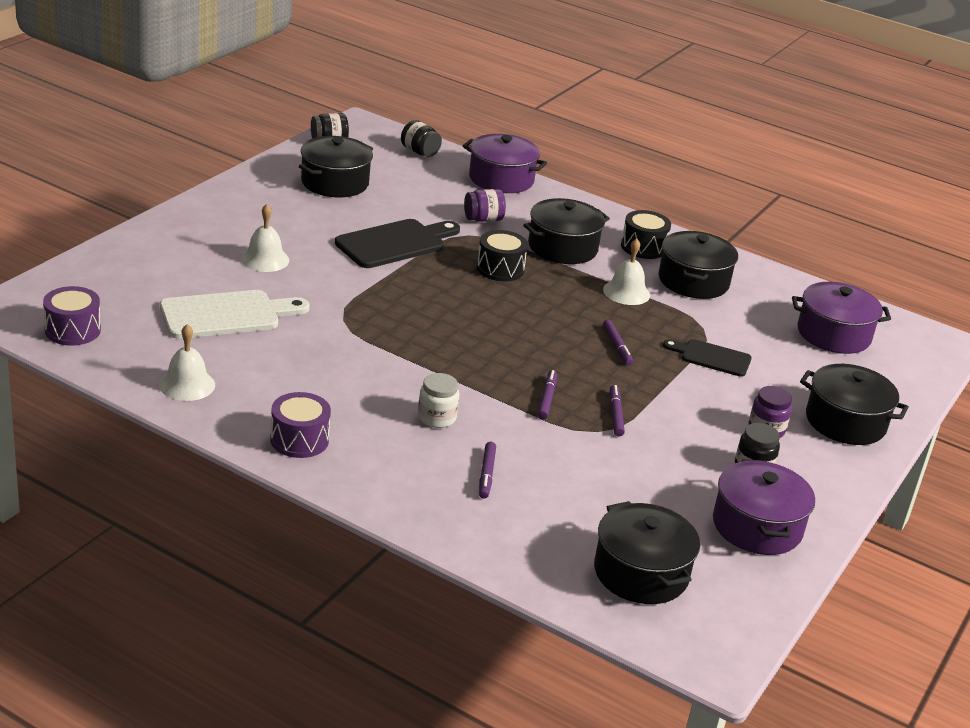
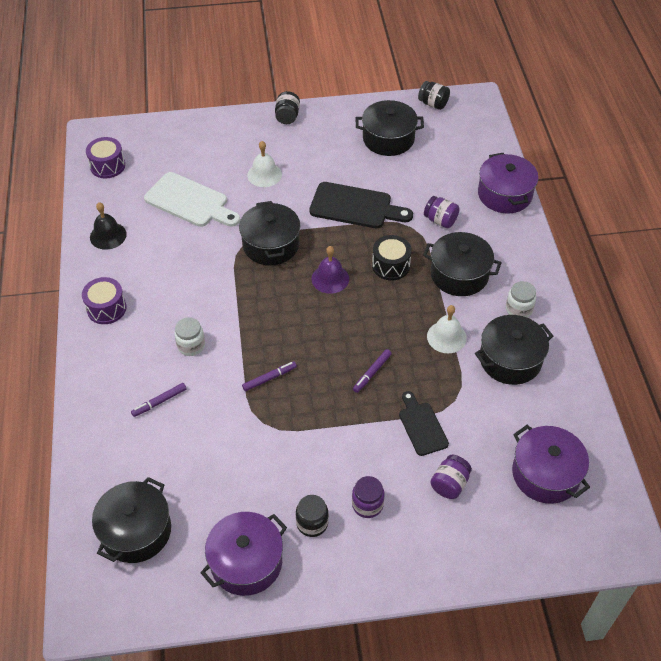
camera: 55 degrees right, 20 degrees up
(187, 384) = (108, 235): white bell -> black bell
(419, 152) = (481, 142): black jar -> black jar (287, 117)
(467, 303) = (330, 278): none -> purple bell
(615, 415) = (291, 420): purple marker -> none
(643, 247) = (518, 309): black drum -> white jar
(792, 380) = (449, 484): none -> purple jar
(845, 422) = (432, 543): black pot -> black pot (271, 245)

